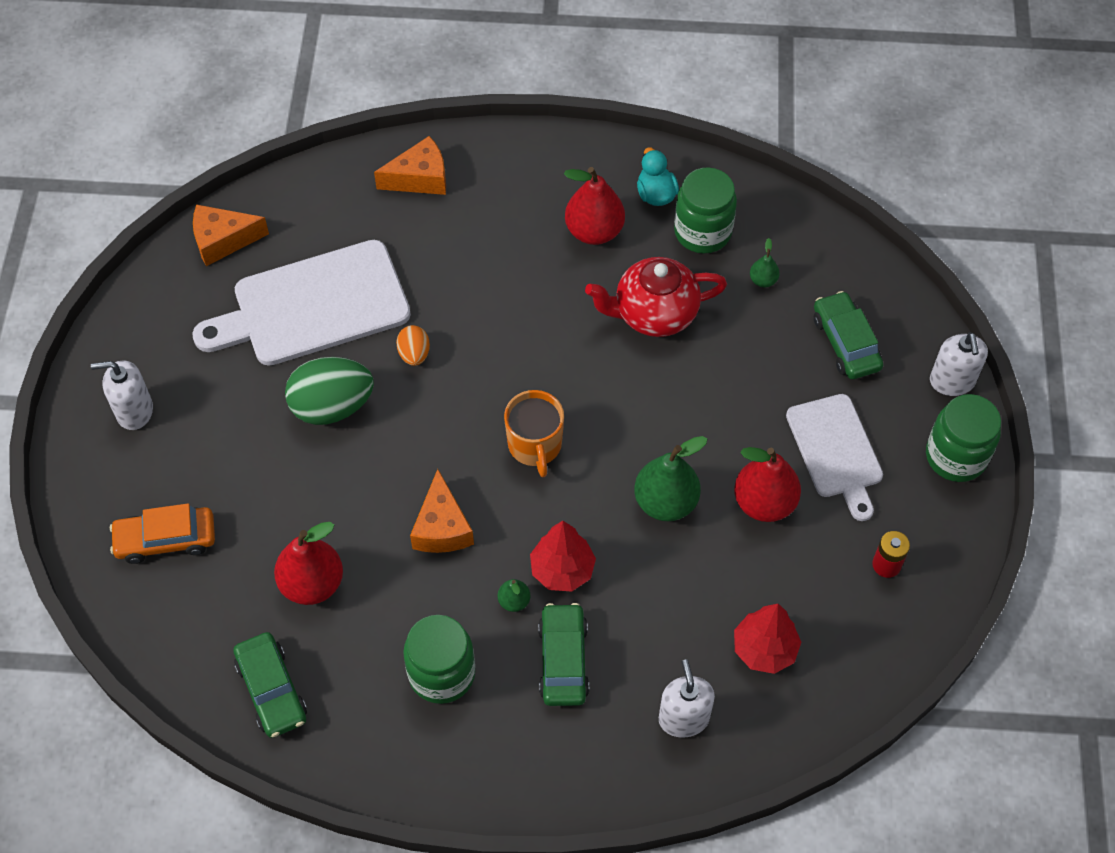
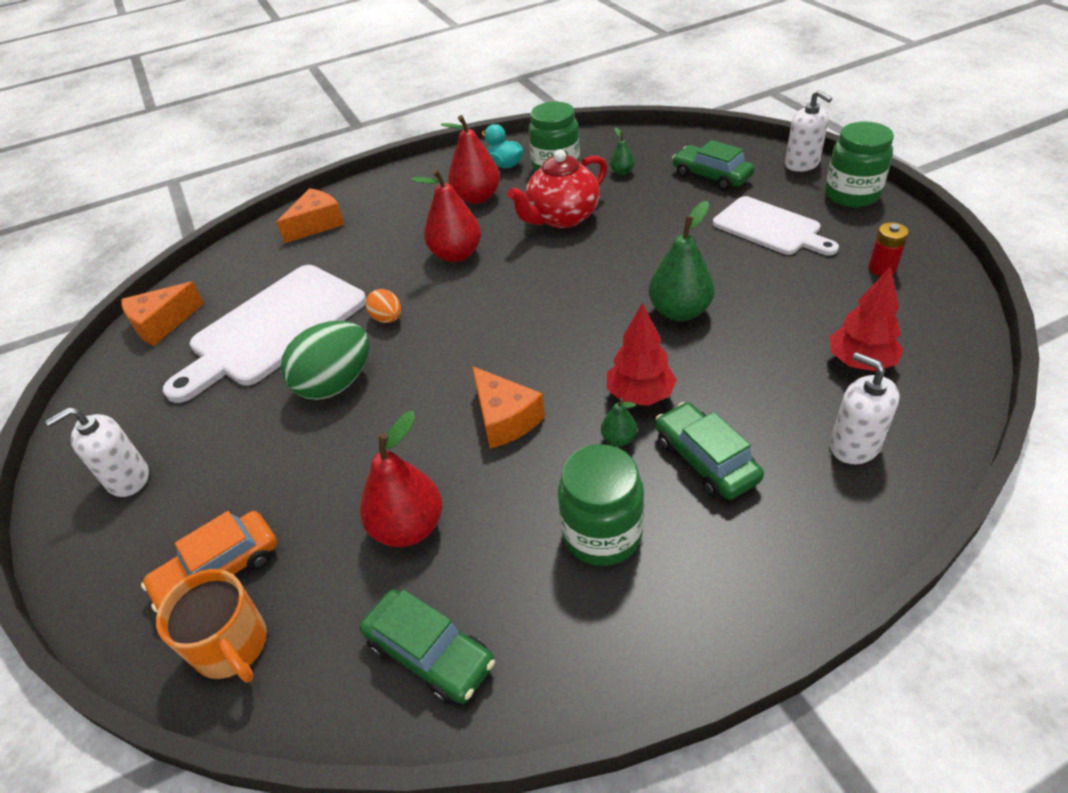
camera: 25 degrees left, 15 degrees down
(535, 445) = (539, 327): orange mug -> orange mug (232, 647)
(764, 503) = (754, 277): red pear -> red pear (456, 254)

